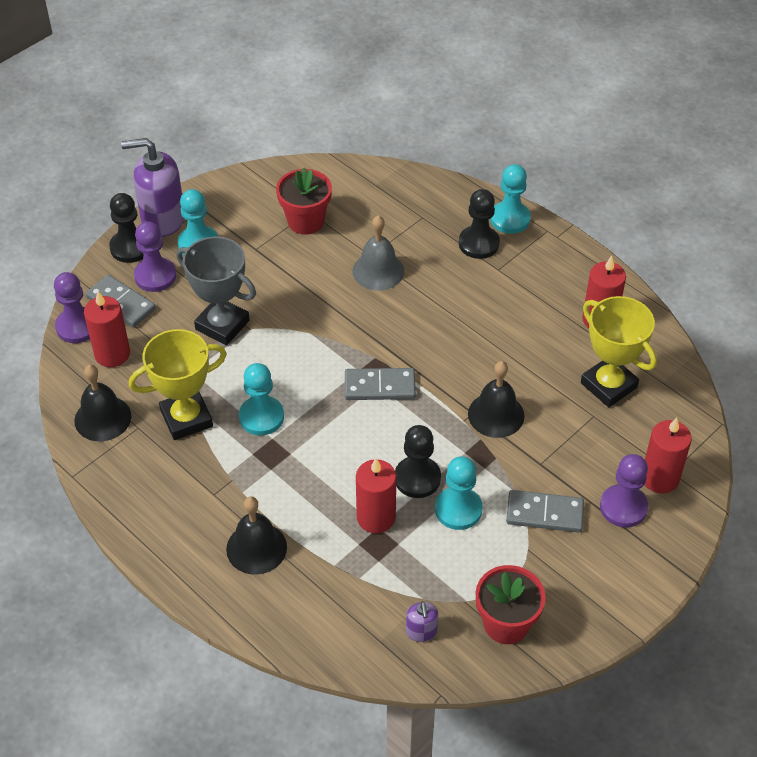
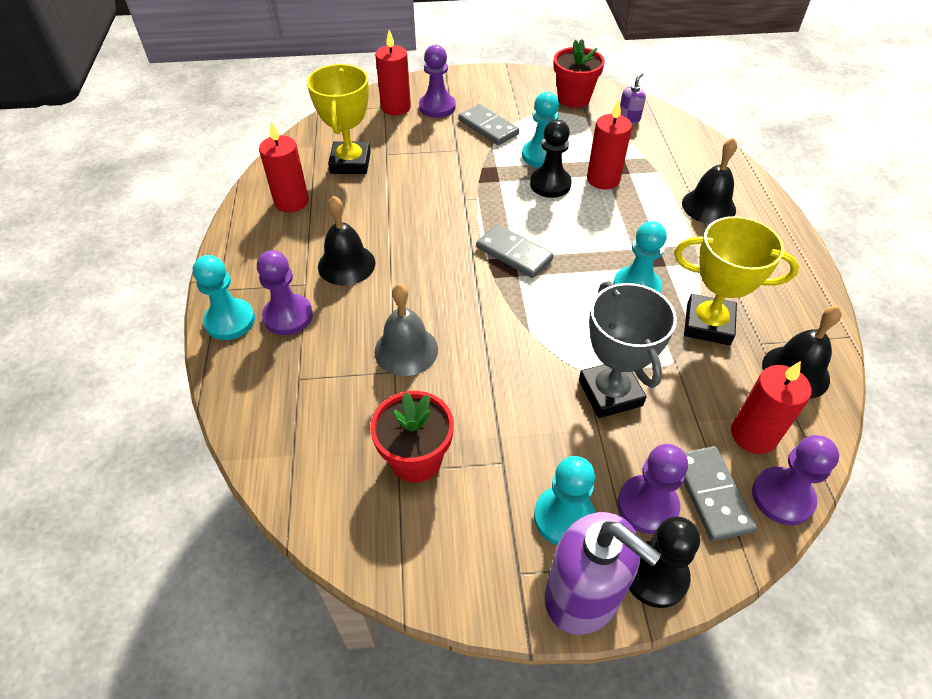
camera: 140 degrees left, 0 degrees up
(478, 243) = (288, 316): black pawn -> purple pawn
(496, 414) = (449, 189): black bell -> black bell (346, 264)

